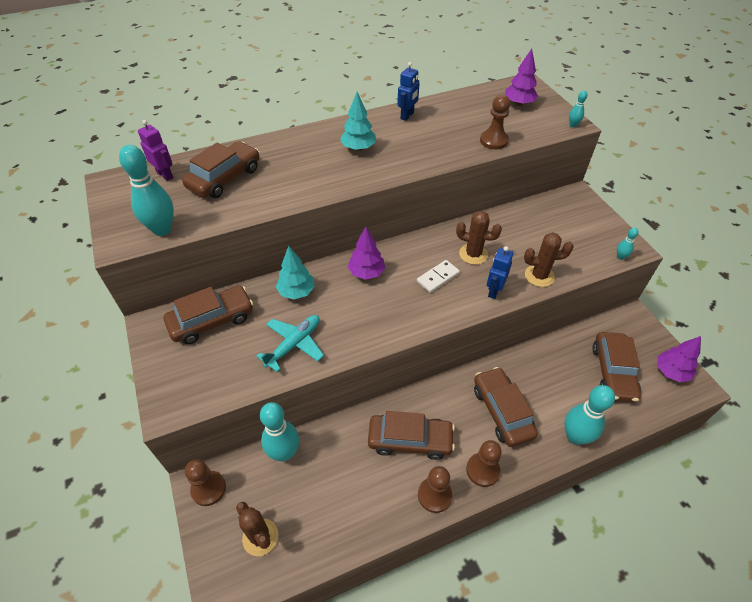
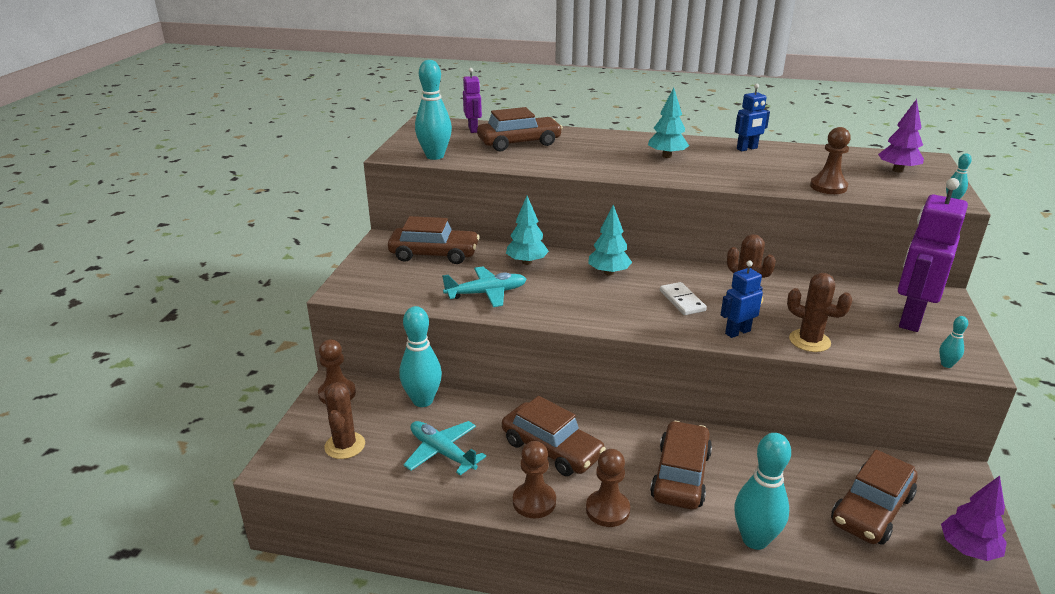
camera: 35 degrees right, 20 degrees down
(339, 493) = (442, 452): none -> turquoise plane
(366, 273) = (609, 273): purple tree -> turquoise tree
(438, 277) = (682, 301): white domino -> white domino turned 75 degrees clockwise
(576, 224) = (910, 318): none -> purple robot

